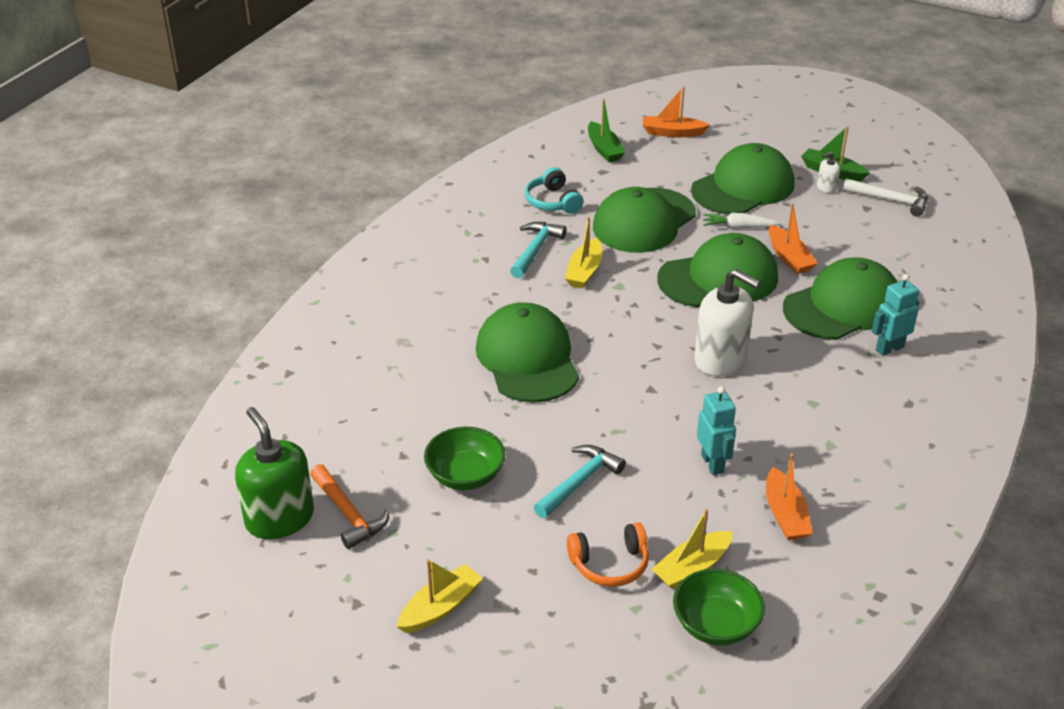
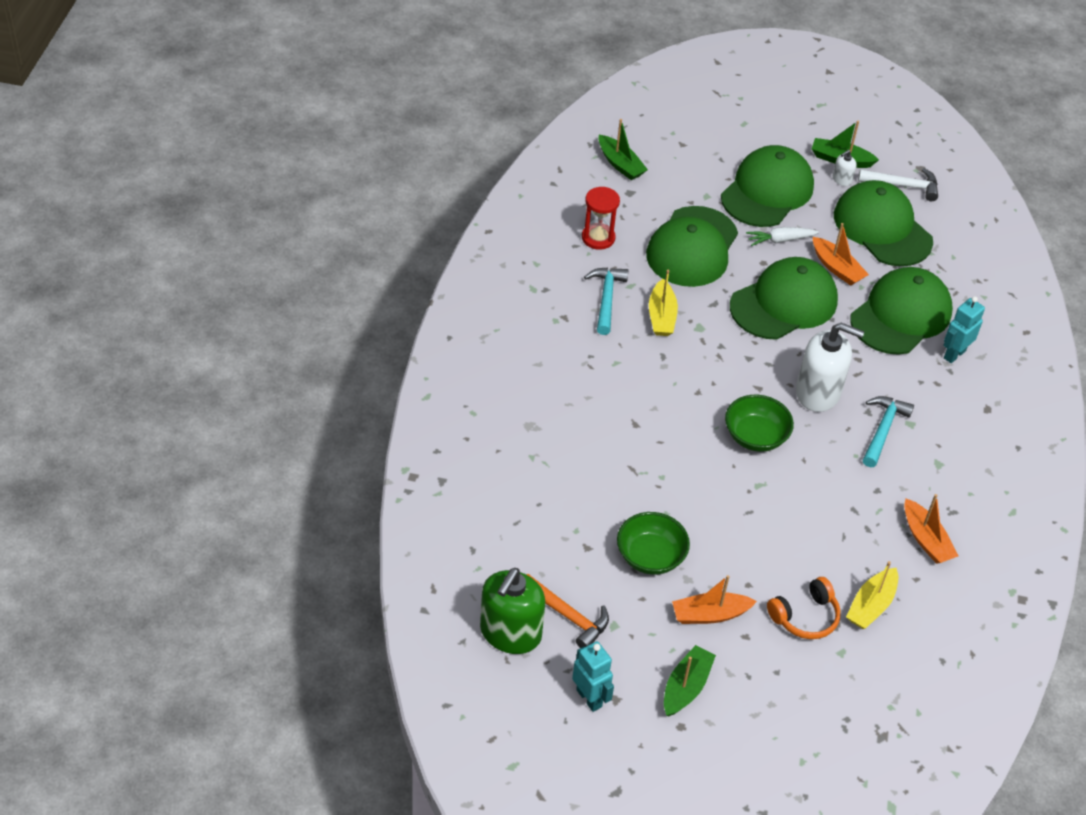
camera: 20 degrees left, 10 degrees up
(279, 518) = (510, 633): green soap dispenser -> green soap dispenser turned 105 degrees counterclockwise
(440, 607) = (686, 687): yellow boat -> green boat
(527, 358) = (651, 423): green cap -> green cap (882, 228)
(552, 202) = (598, 238): turquoise headphones -> red hourglass
(579, 482) = (749, 543): turquoise hammer -> turquoise hammer (883, 429)
(672, 133) = (676, 133): orange boat -> orange boat (710, 614)
(712, 464) = (850, 502): turquoise robot -> turquoise robot (589, 698)
(715, 625) = (908, 653): green bowl -> green bowl (755, 436)

